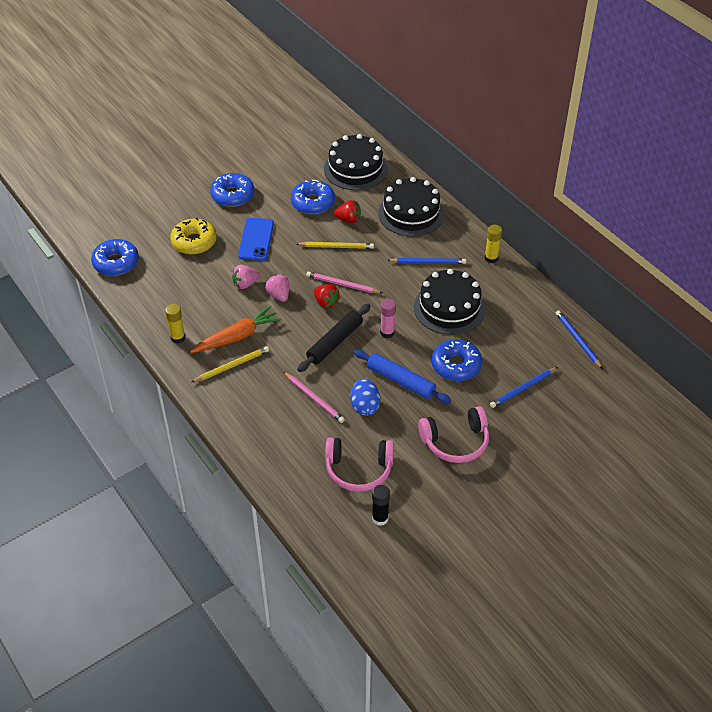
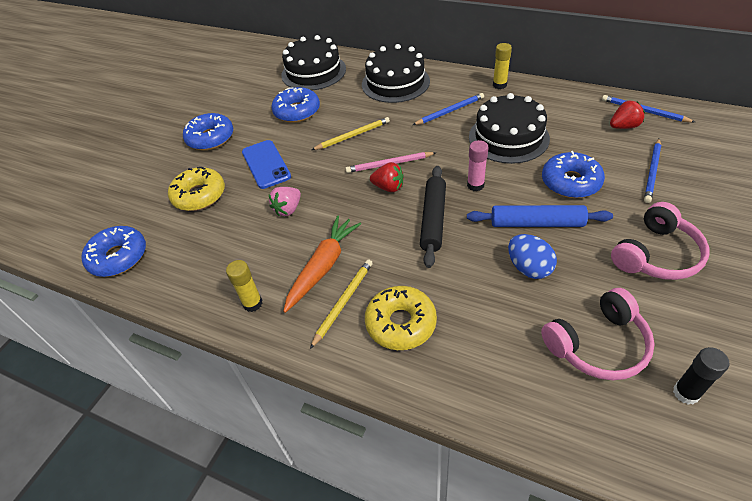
camera: 25 degrees left, 0 degrees up
(255, 396) = (401, 323): none -> yellow donut
(279, 295) = (333, 203): pink strawberry -> none
(314, 398) = (468, 289): pink pencil -> none
(348, 220) = (343, 110): red strawberry -> red strawberry (624, 126)

